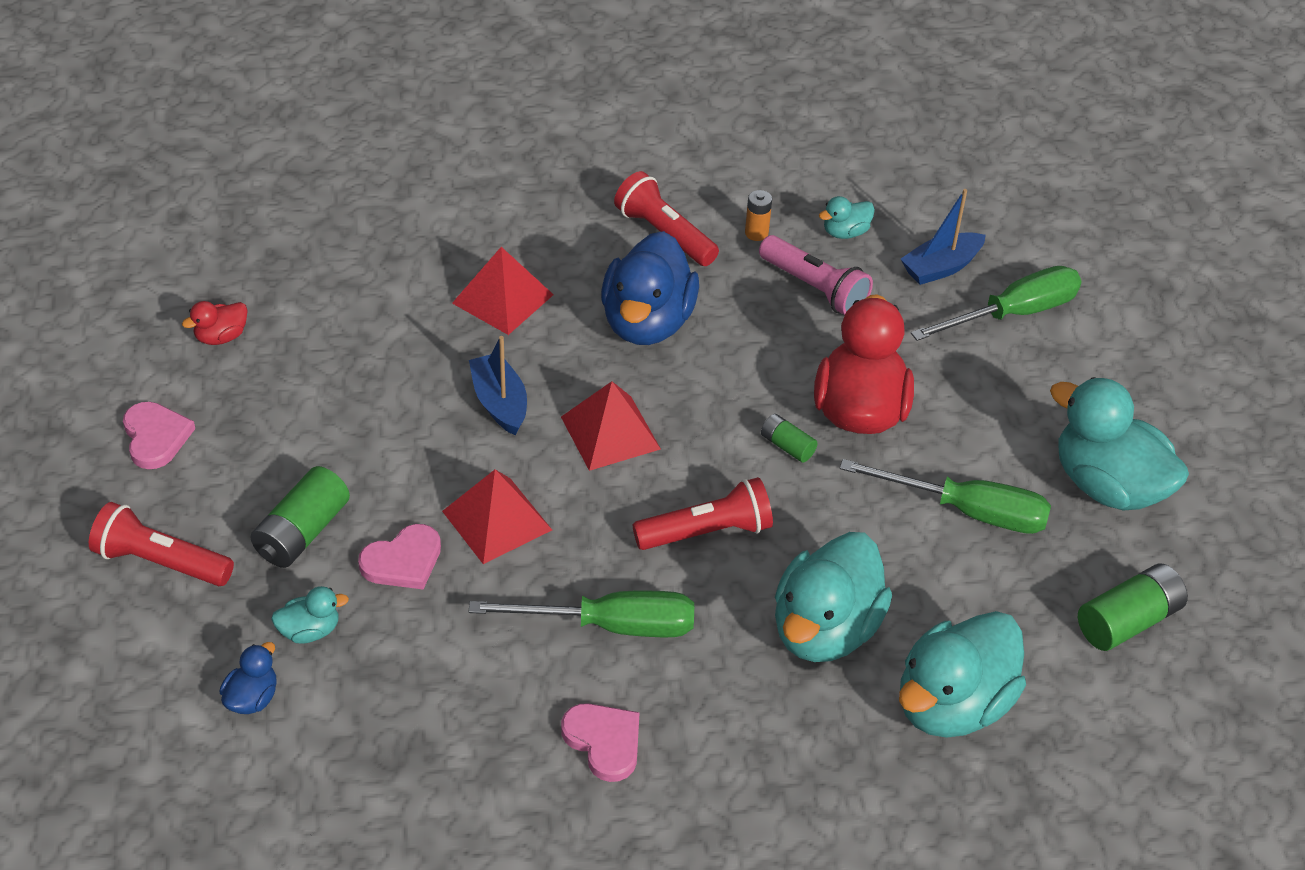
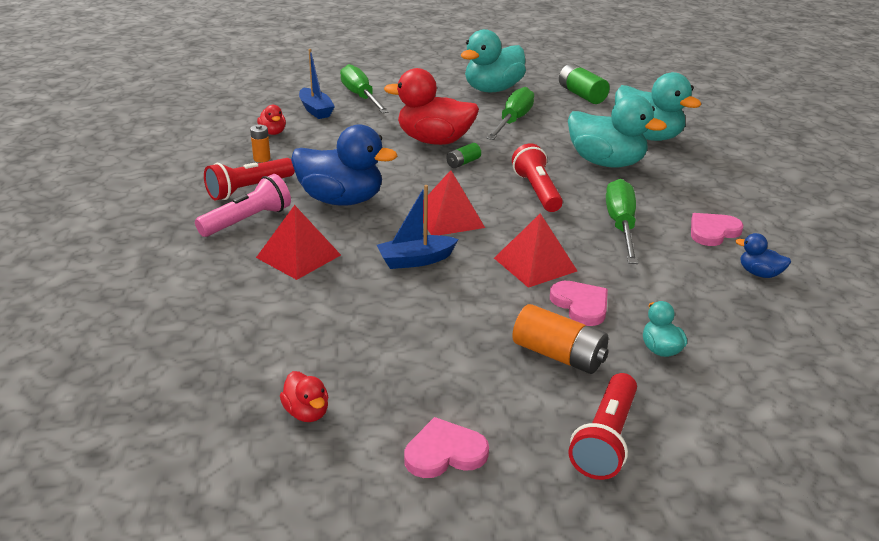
camera: 85 degrees left, 15 degrees down
(252, 698) = (736, 378): blue duck -> blue duck (759, 273)
(302, 532) = (558, 355): green battery -> orange battery
(814, 288) = (323, 145): pink flashlight -> pink flashlight (247, 221)
(845, 232) = (273, 132): turquoise duck -> red duck

